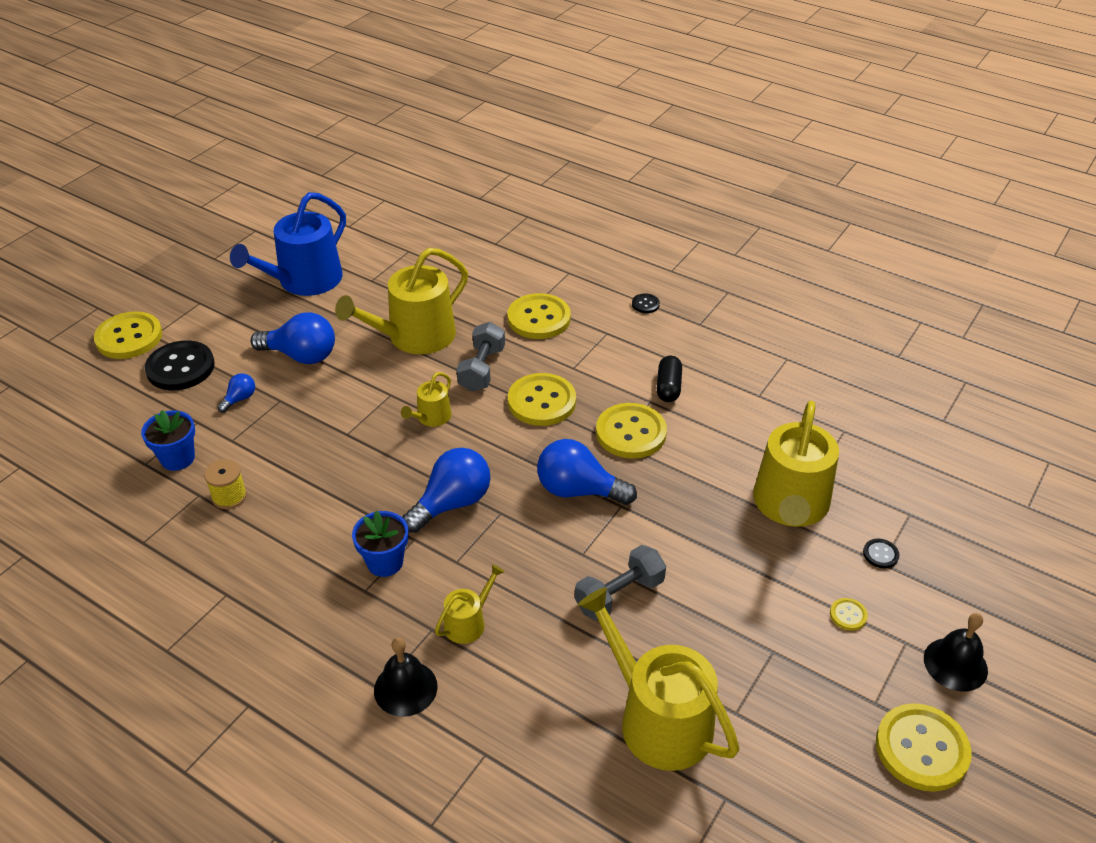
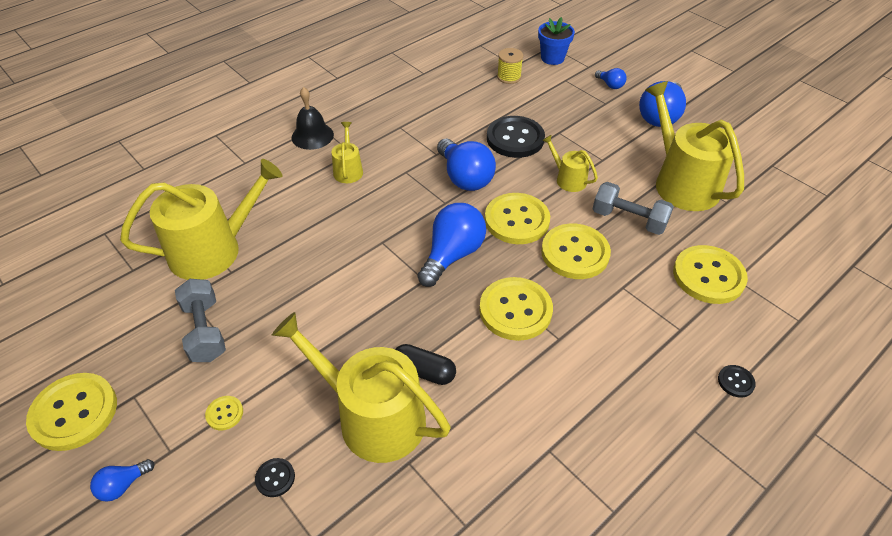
camera: 105 degrees right, 5 degrees up
(129, 337) = (689, 40): yellow button -> yellow button (517, 220)
(180, 367) = (651, 61): black button -> black button (515, 138)
(304, 281) = (768, 125): blue watering can -> none
(385, 562) = (420, 138): blue flower pot -> none
(468, 622) = (348, 170): yellow watering can -> yellow watering can turned 150 degrees counterclockwise
(619, 595) = (330, 255): grey dumbbell -> grey dumbbell (205, 331)
(668, 387) = (579, 362): black capsule -> black capsule (424, 371)
(955, 664) = (123, 485): black bell -> blue light bulb

